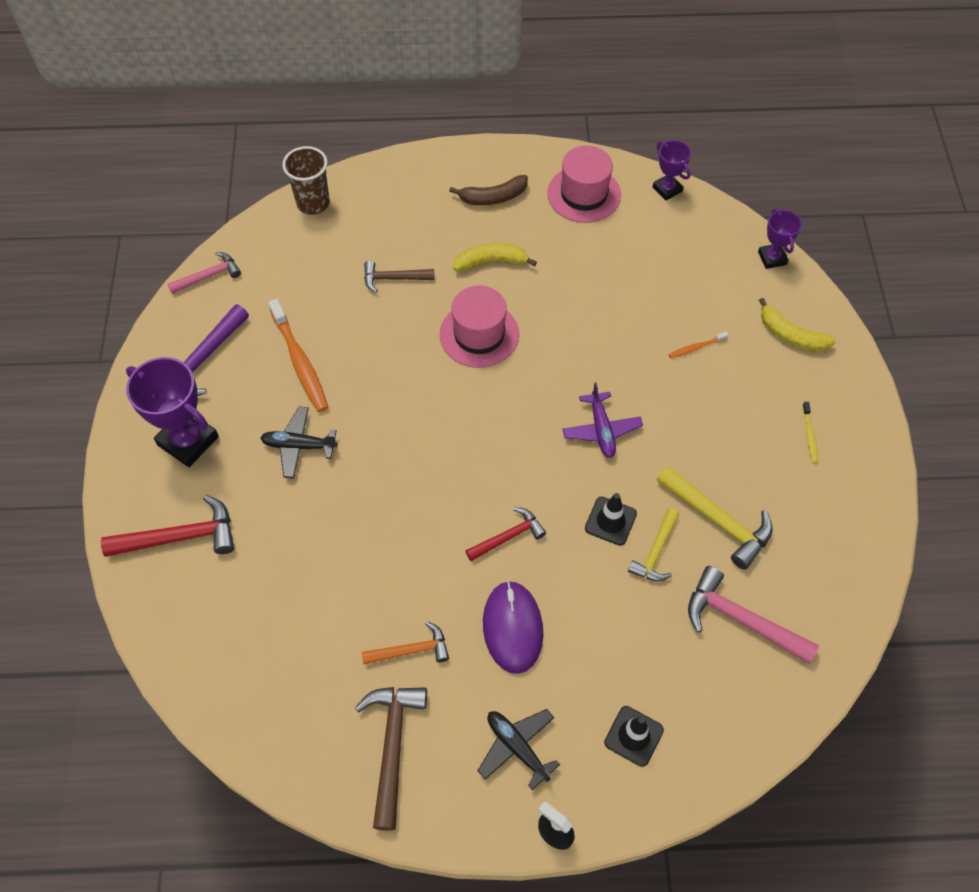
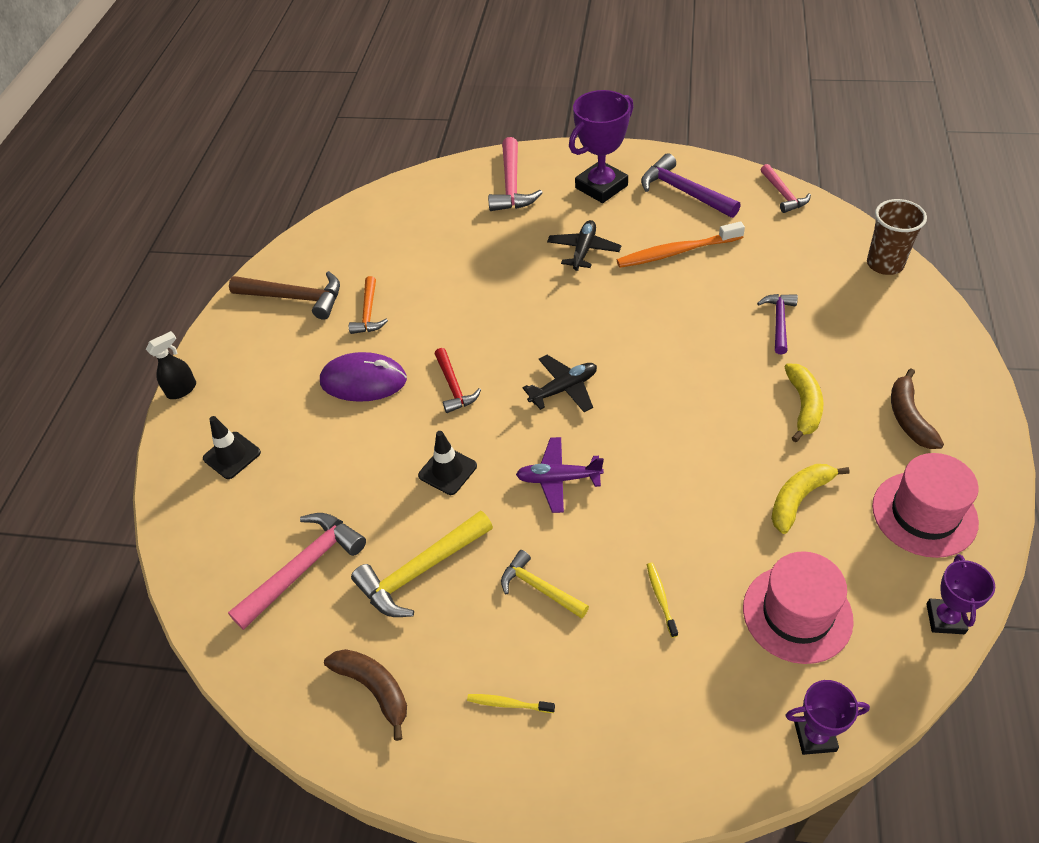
camera: 105 degrees right, 10 degrees down
(180, 537) = (512, 185): red hammer -> pink hammer
(393, 278) = (779, 322): brown hammer -> purple hammer
(479, 334) = (699, 386): pink hat -> pink hat (797, 613)
(517, 747) = (260, 373): black plane -> black plane (564, 389)
(656, 552) = (401, 504): yellow hammer -> yellow hammer (539, 588)
(667, 189) = (945, 618): purple trophy -> purple trophy turned 60 degrees counterclockwise
(696, 348) = (661, 598): orange toothbrush -> yellow toothbrush
(791, 335) = (671, 724): yellow banana -> yellow banana (799, 499)
(829, 531) = (374, 688): none -> brown banana

